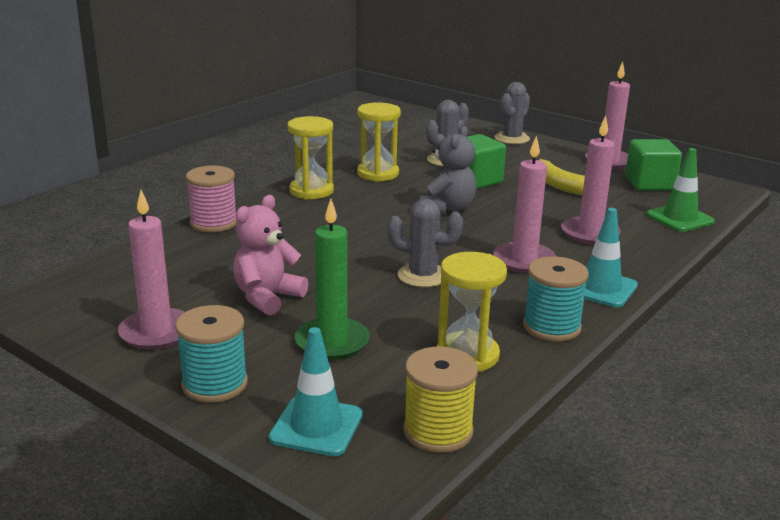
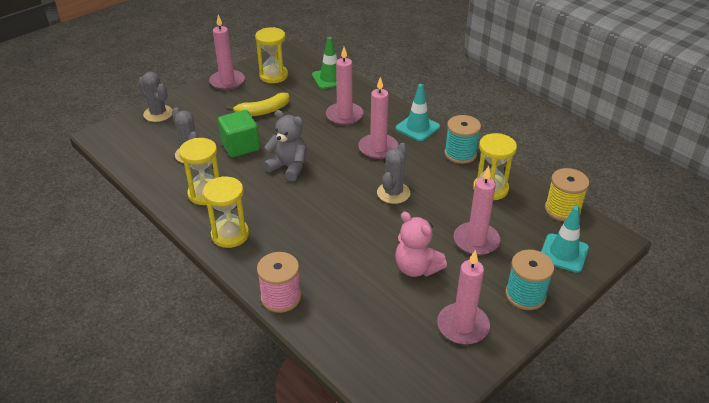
camera: 80 degrees left, 15 degrees up
(332, 342) = (476, 241): green candle -> pink candle
(649, 184) = (273, 76): green cube -> yellow hourglass

